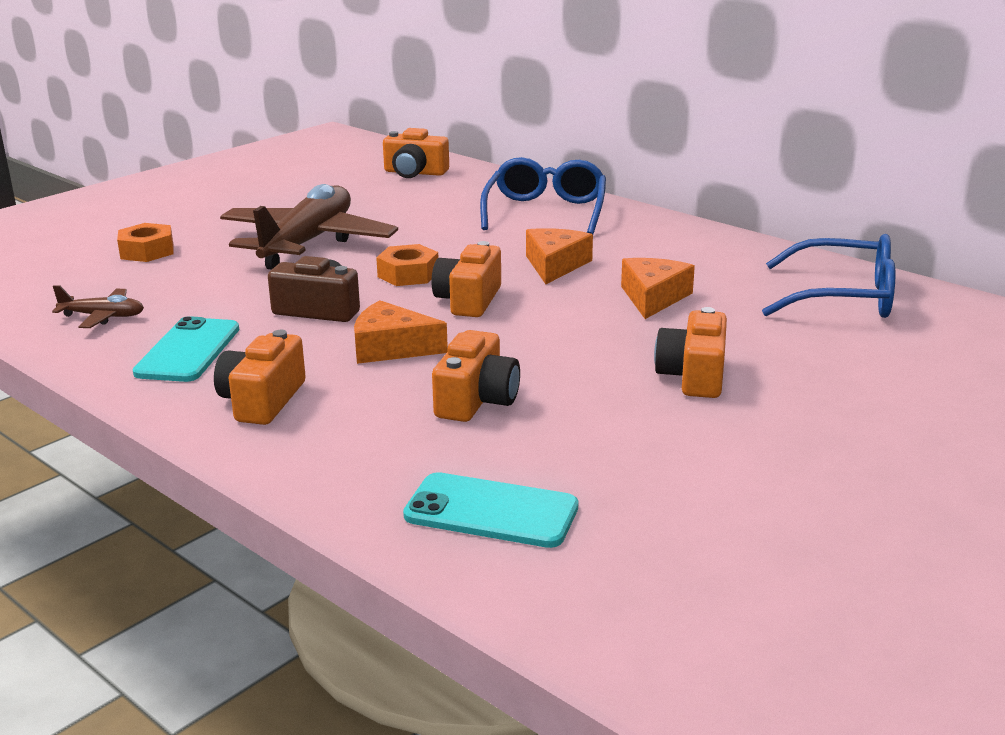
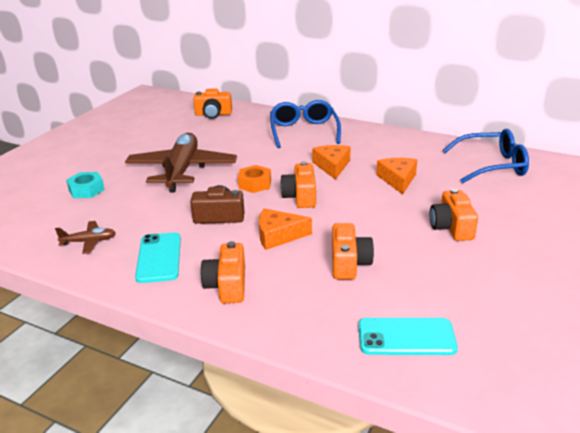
camera: 15 degrees left, 5 degrees up
(147, 251) = (86, 190): orange nut -> turquoise nut

